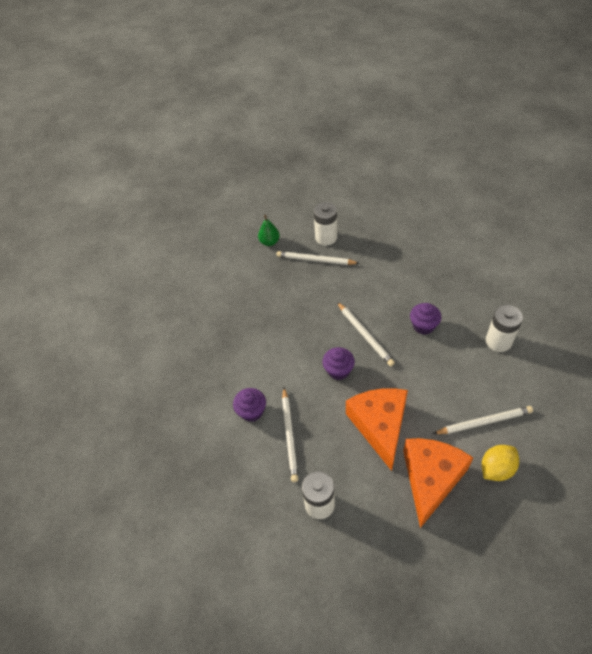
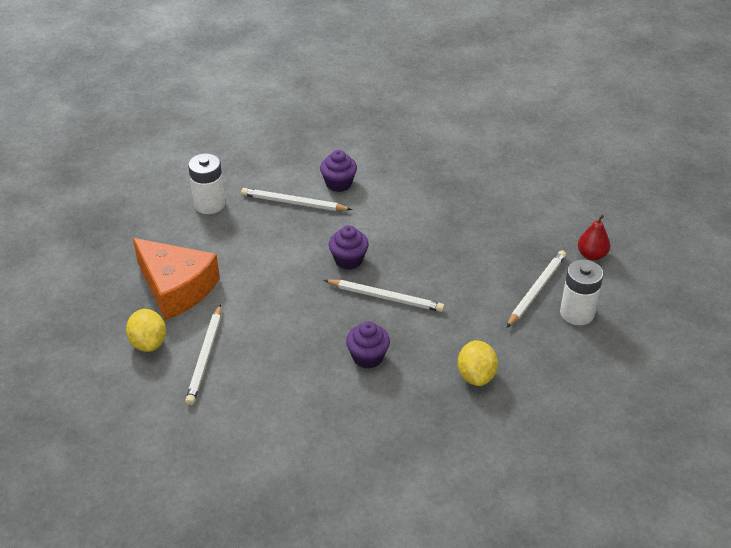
camera: 105 degrees right, 10 degrees down
(269, 242) = (591, 255): green pear -> red pear
(364, 335) = (385, 297): white pencil -> white pencil turned 150 degrees counterclockwise
(380, 426) = (259, 270): orange cheese -> none
(404, 269) = (476, 375): none -> yellow lemon
(498, 341) = (300, 422): white battery -> none

